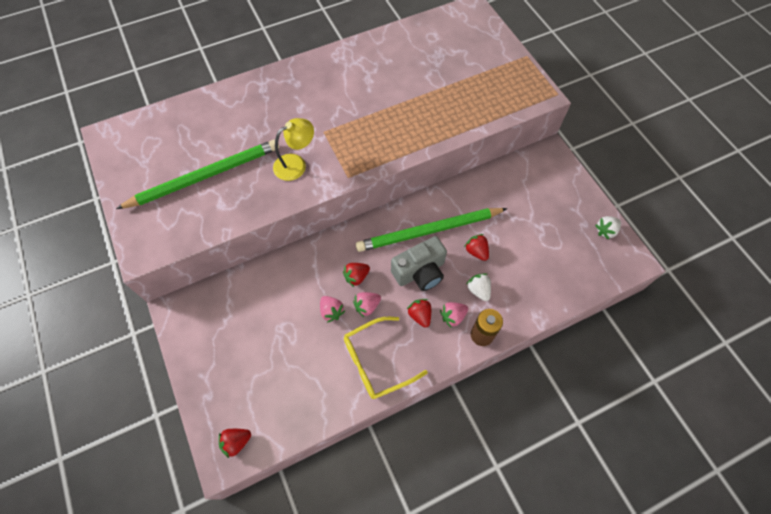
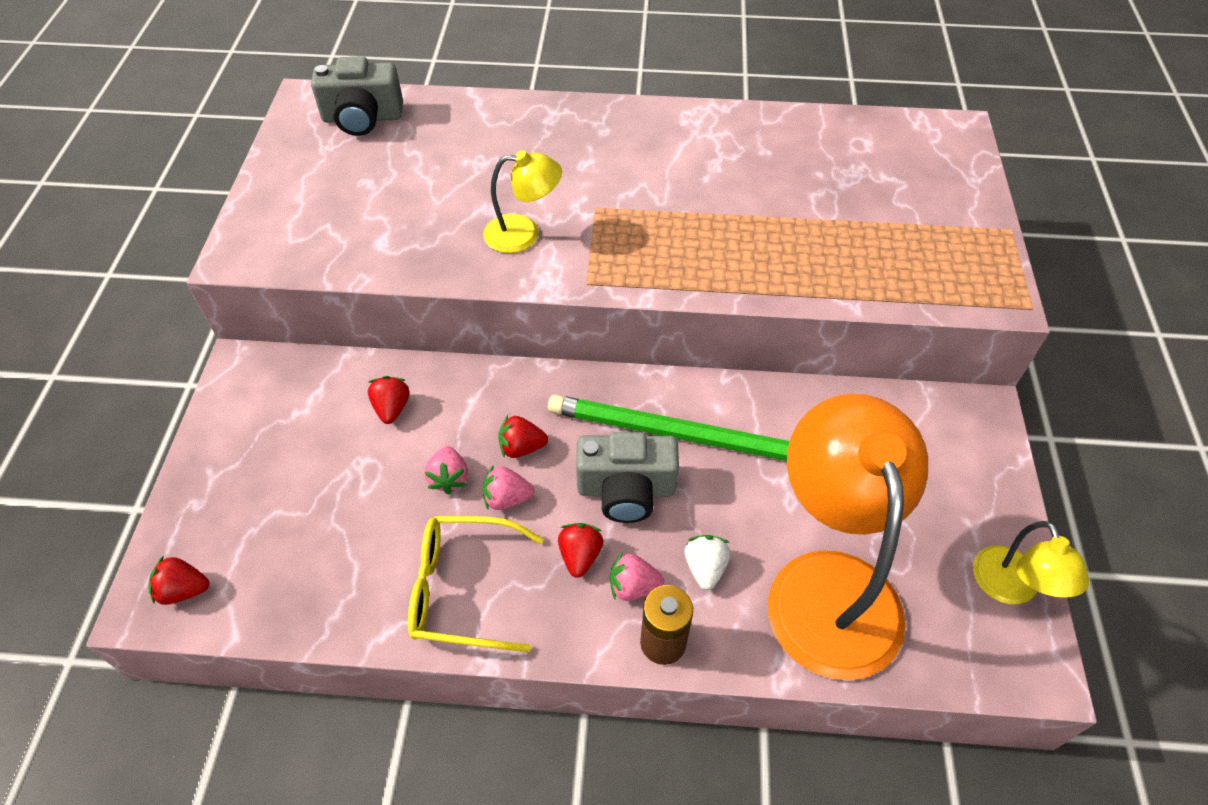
camera: 30 degrees right, 10 degrees down
(152, 133) = (362, 118): none -> grey camera
(205, 176) = (389, 197): green pencil -> none
(476, 251) = (742, 505): red strawberry -> red strawberry (392, 408)
(534, 269) = (829, 584): none -> orange lamp
(605, 231) = (1010, 588): white strawberry -> yellow lamp

